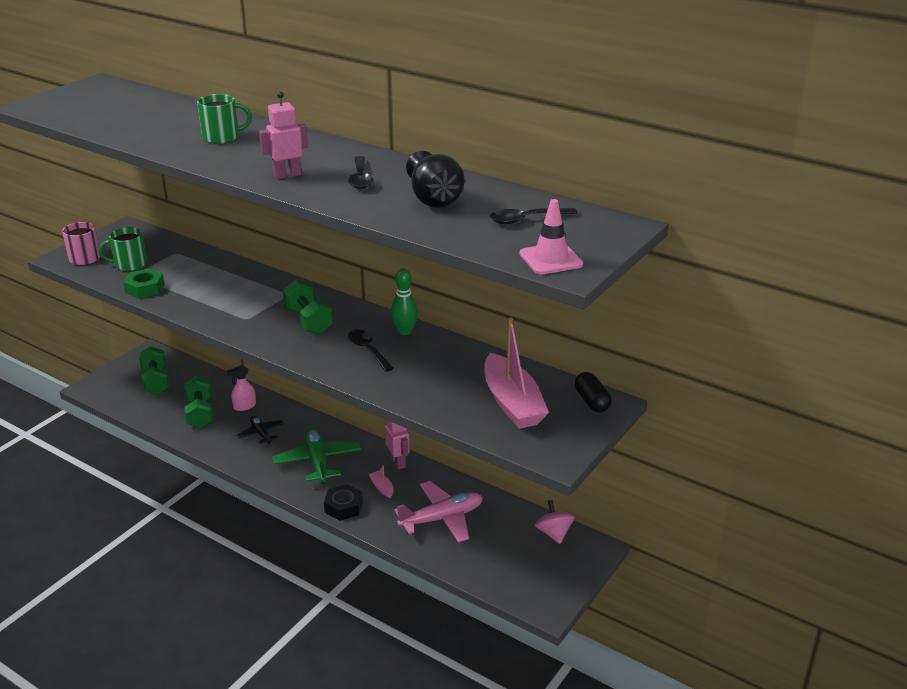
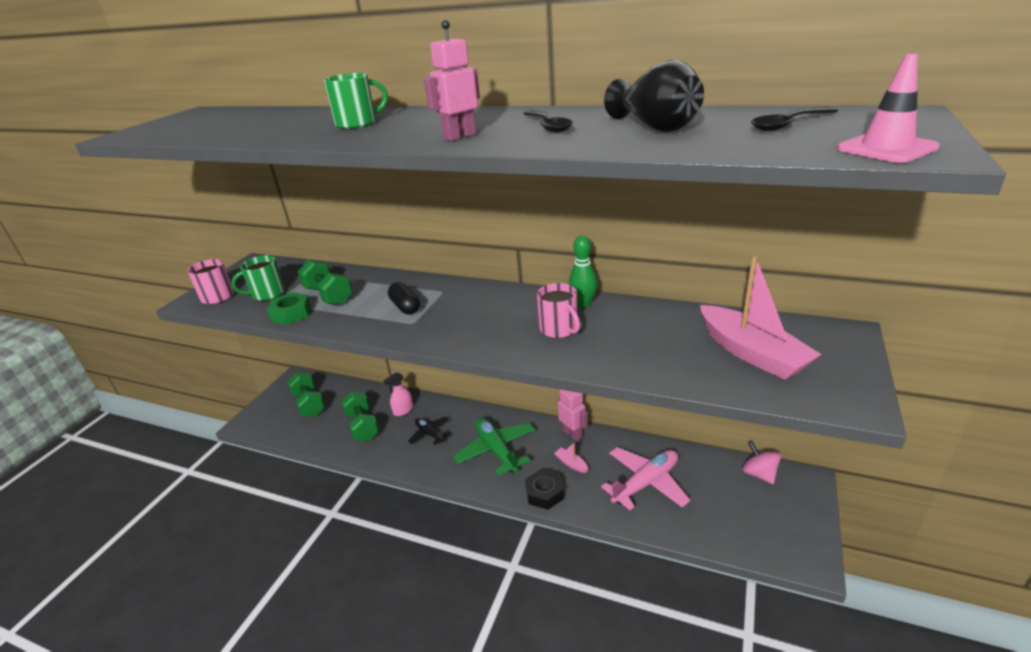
camera: 10 degrees left, 0 degrees up
(308, 321) = (479, 312): green dumbbell -> green dumbbell (328, 296)
(368, 350) = (559, 329): black spoon -> pink mug
(591, 401) = (828, 334): black capsule -> black capsule (405, 307)

